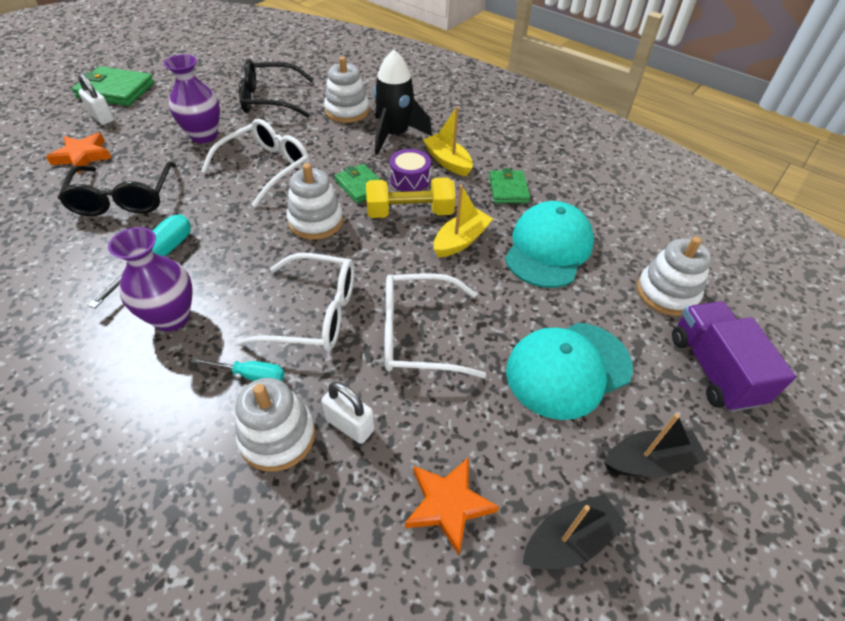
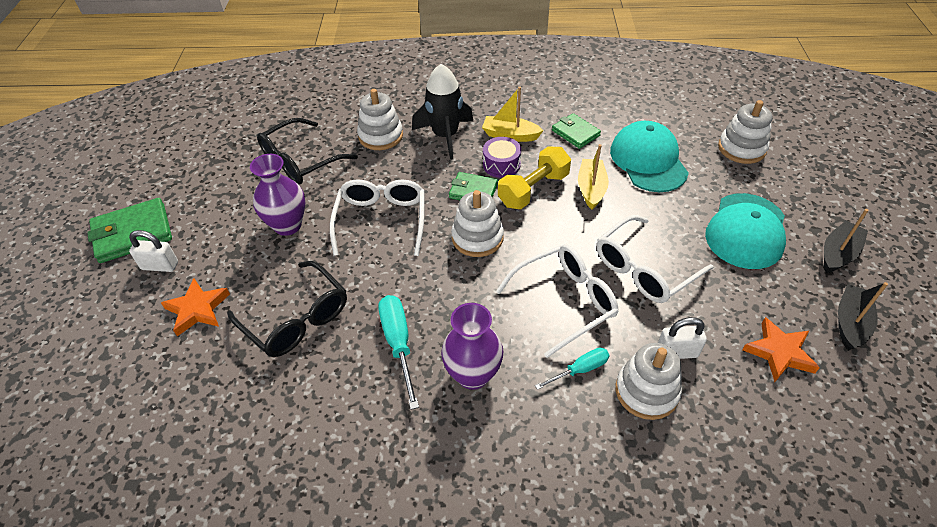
camera: 35 degrees left, 0 degrees up
(713, 369) = (810, 180): purple truck -> none

